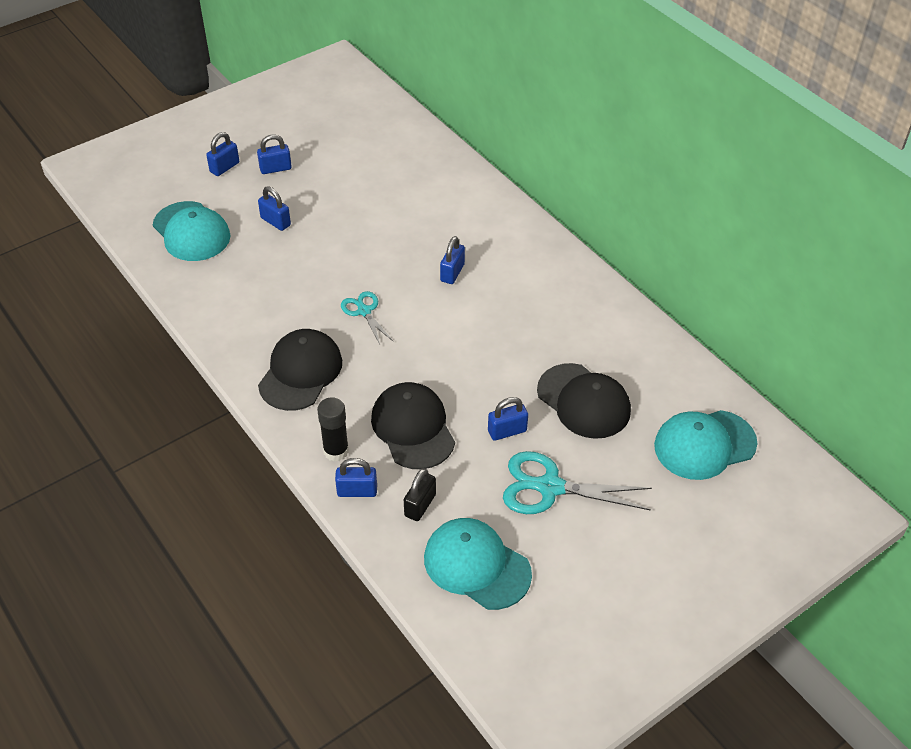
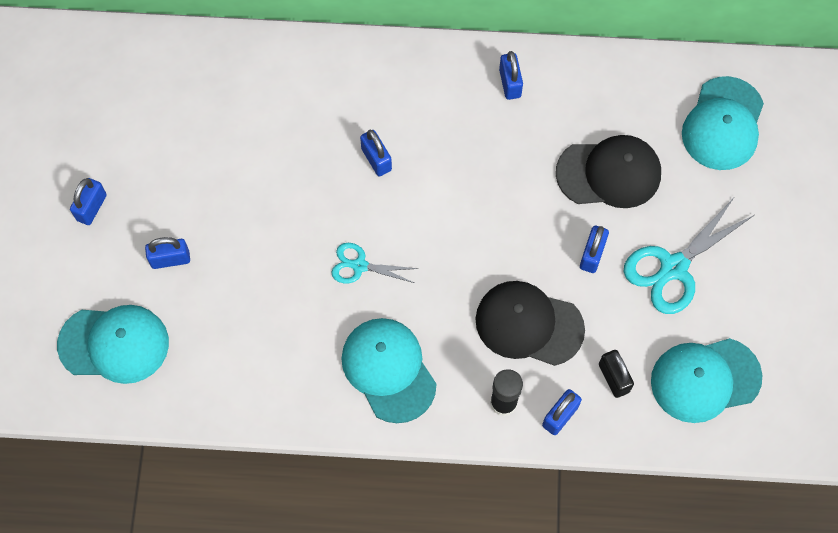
camera: 50 degrees left, 20 degrees up
(224, 167) = (44, 252): blue padlock -> blue padlock (510, 83)
(300, 372) = (388, 370): black cap -> turquoise cap

